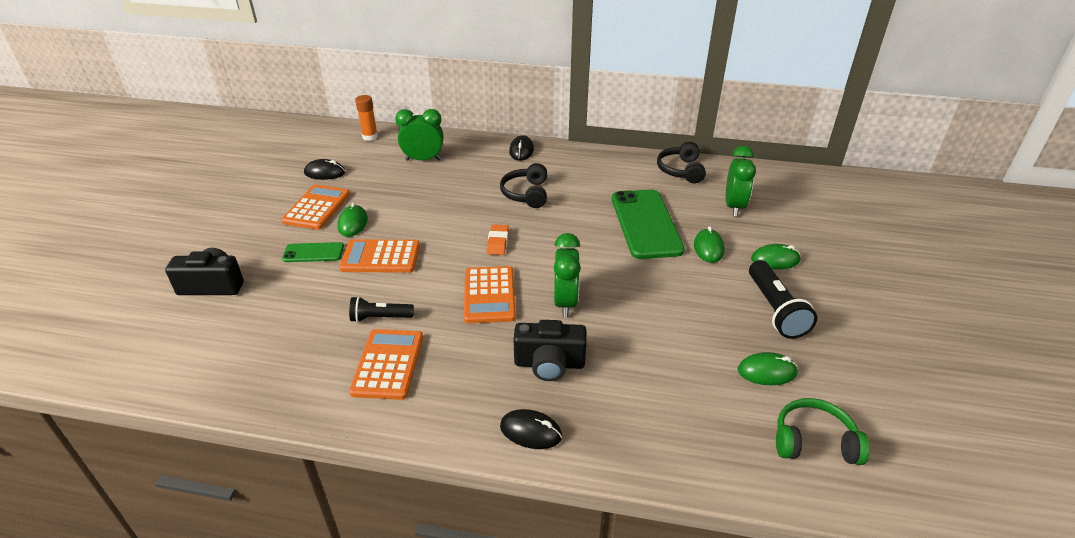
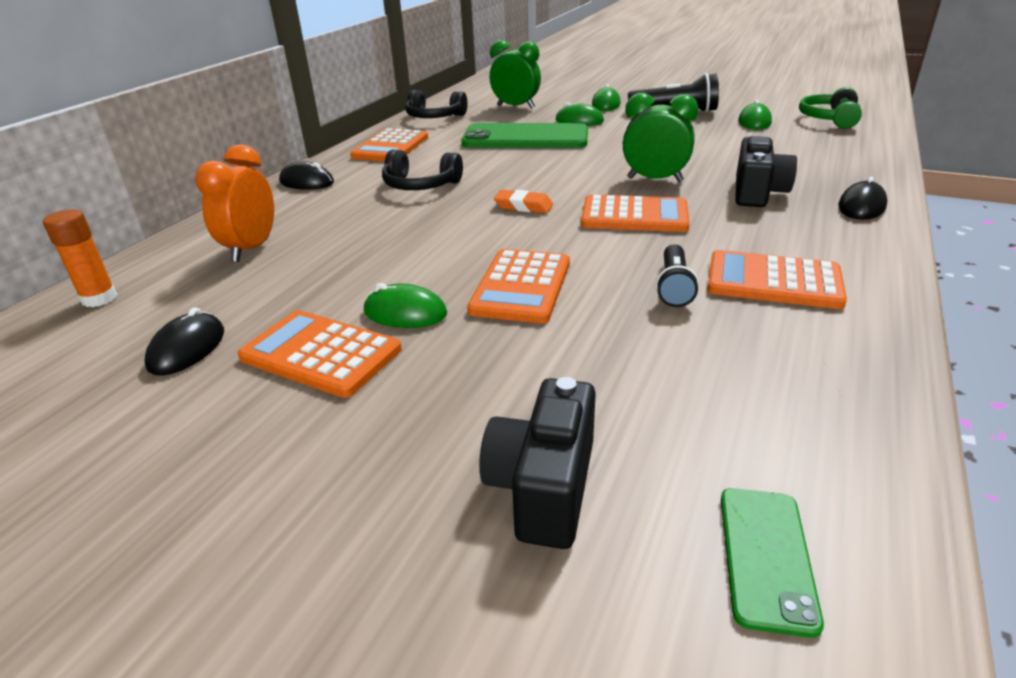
camera: 75 degrees left, 5 degrees down
(313, 253) = (478, 352): green phone -> green phone (766, 557)
(423, 159) = (251, 249): green clock -> orange clock
(599, 166) = (390, 147): none -> orange calculator

